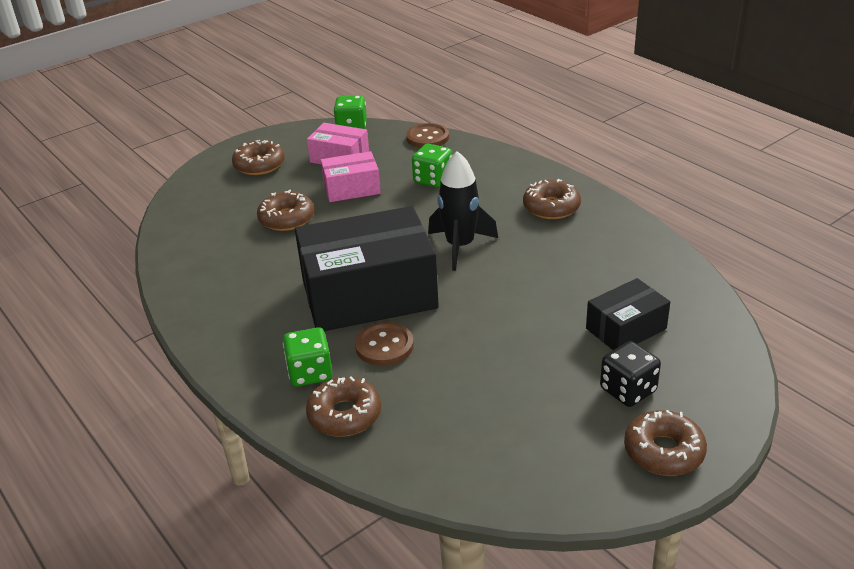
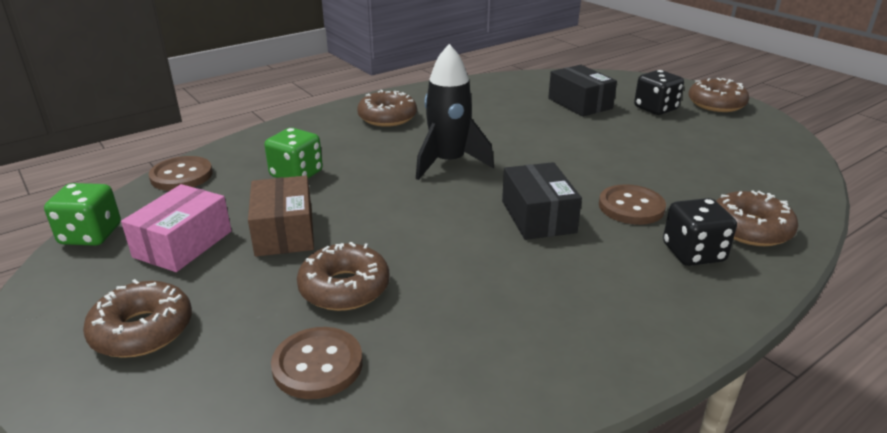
camera: 90 degrees left, 5 degrees down
(220, 219) = (317, 365): none -> brown button
(310, 373) = (693, 253): green dice -> black dice
(351, 188) = (284, 232): pink box -> brown box
(369, 294) = (538, 216): black box -> black box, size x0.50

